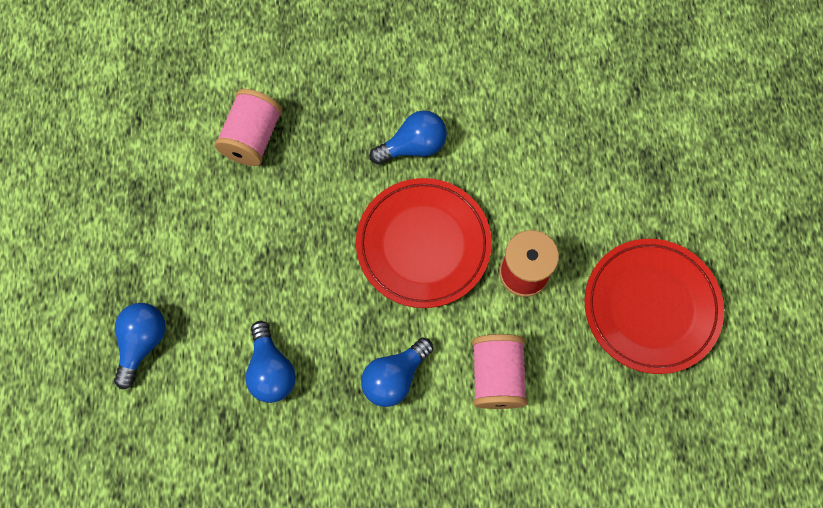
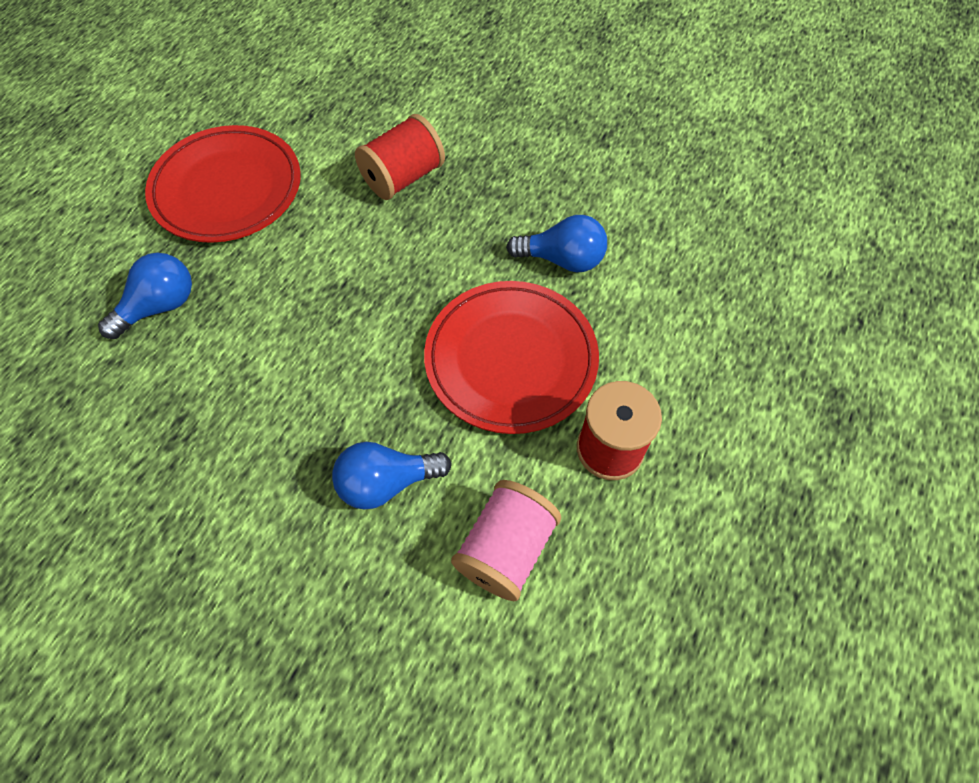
camera: 30 degrees right, 10 degrees down
(252, 138) = (403, 177): pink spool -> red spool
(271, 370) = (261, 401): blue light bulb -> none
(651, 307) = (752, 575): red plate -> red plate (227, 189)

